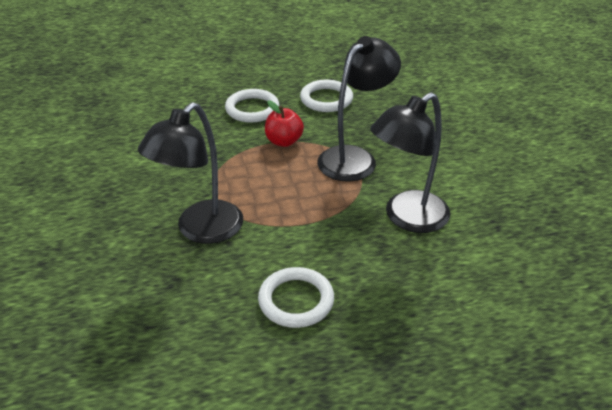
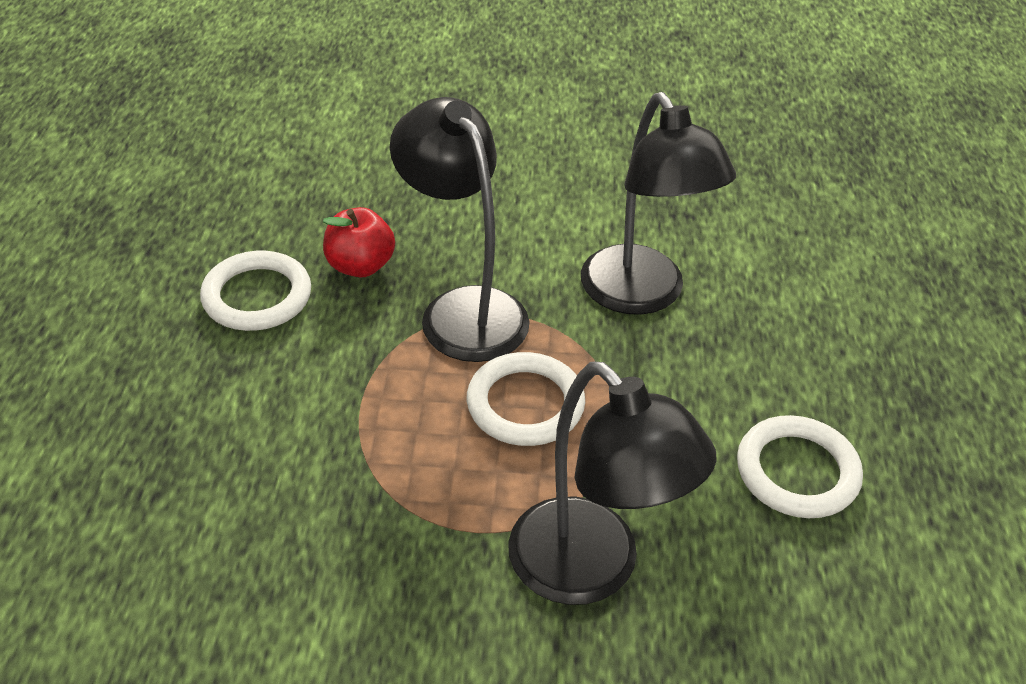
camera: 75 degrees left, 5 degrees up
(252, 109) = (222, 413): white ring -> white ring (525, 404)
(284, 141) = (365, 390): red apple -> red apple (360, 266)

